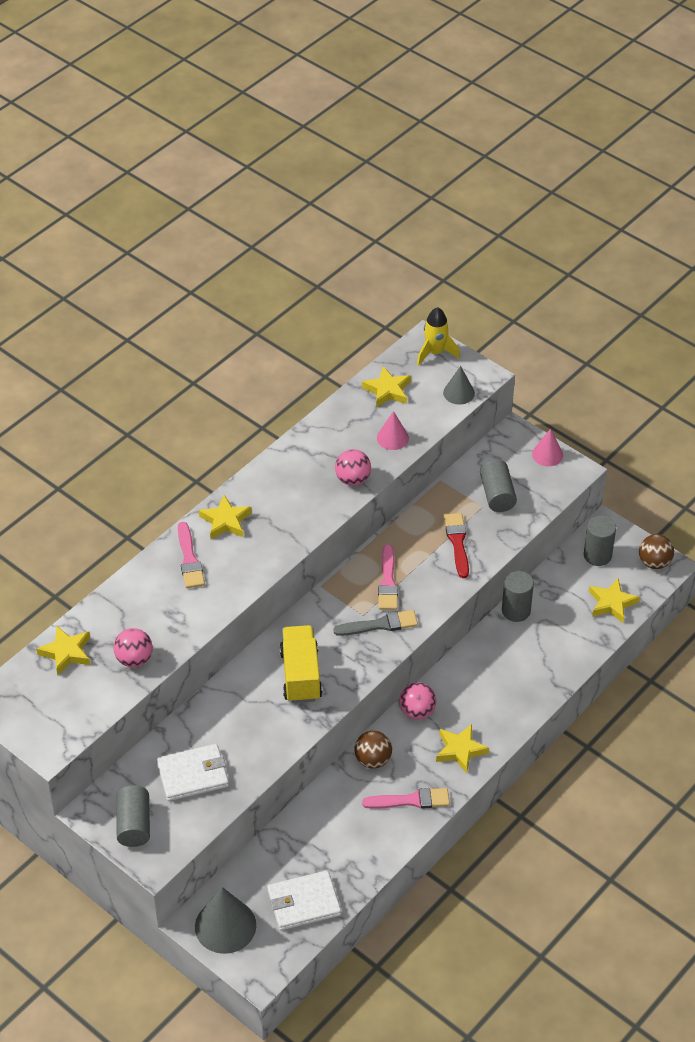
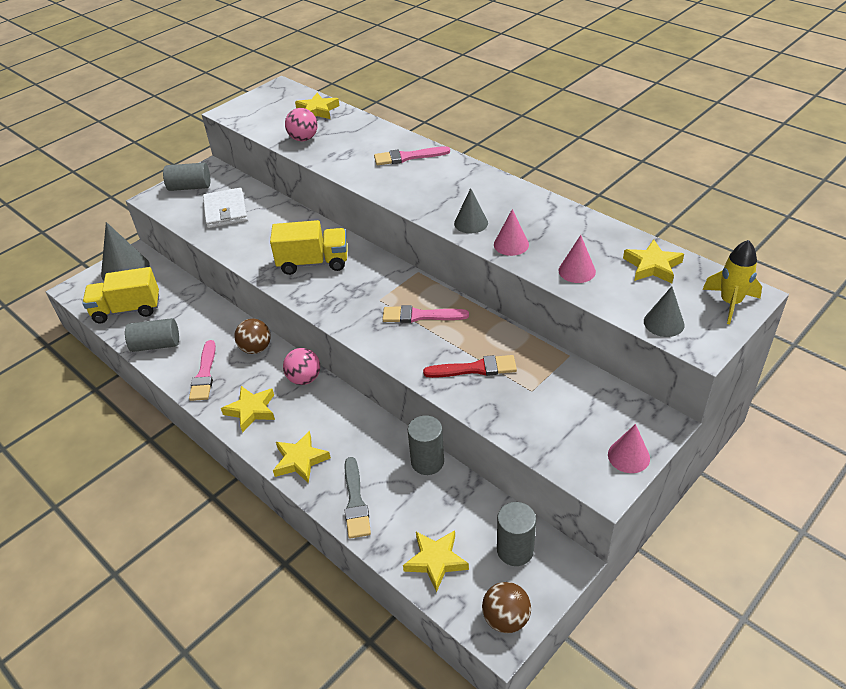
camera: 95 degrees right, 5 degrees down
(225, 521) = (453, 172): yellow star -> yellow star (300, 460)
(304, 903) = (127, 310): white wallet -> yellow truck
(317, 507) = (471, 223): none -> grey cone
(352, 479) = (511, 244): pink ball -> pink cone
(380, 625) = (365, 311): grey brush -> grey brush (355, 501)
(497, 495) = (551, 404): grey cylinder -> grey cylinder (156, 345)

